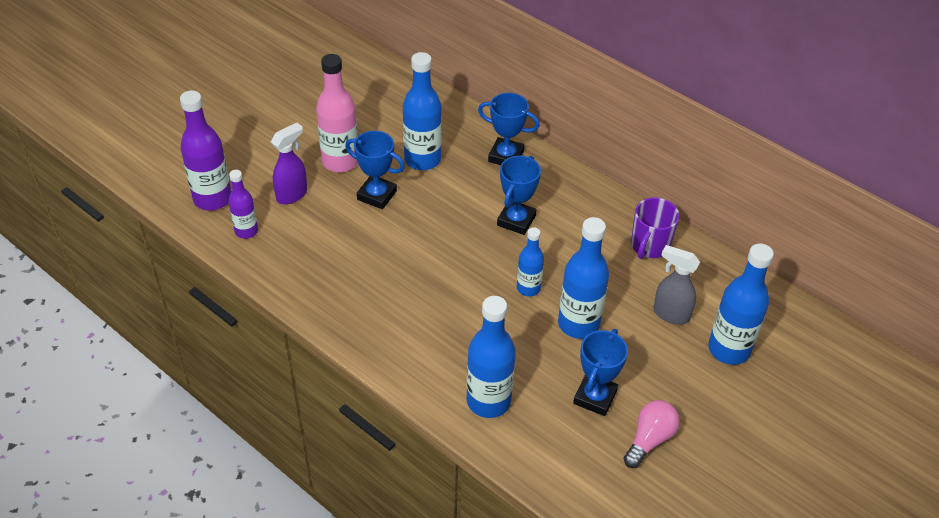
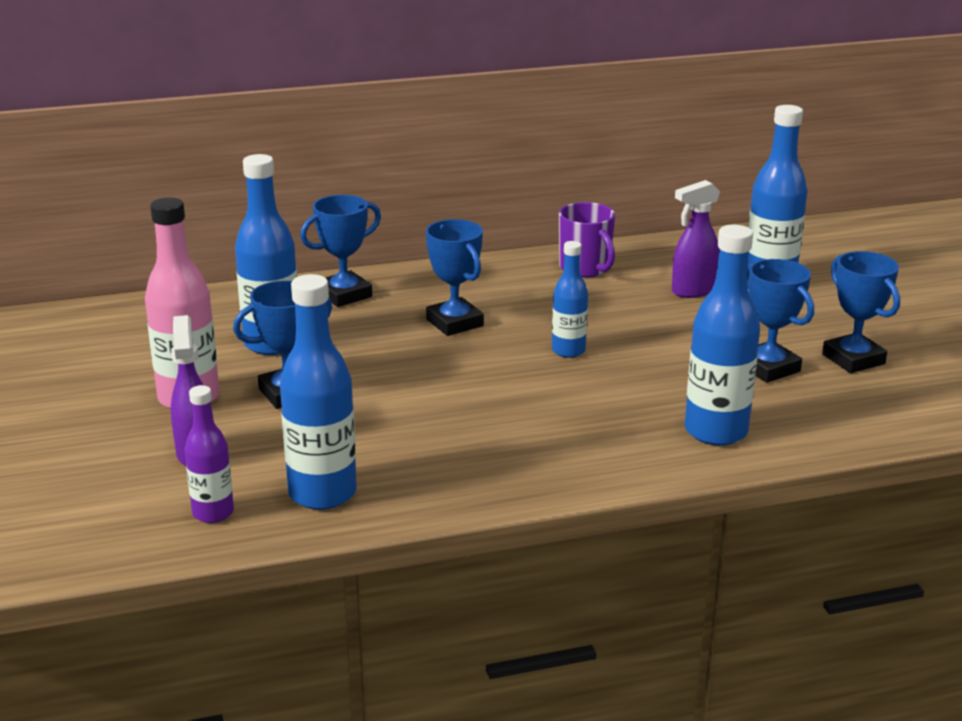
camera: 55 degrees left, 20 degrees down
(213, 199) = (105, 522): purple bottle -> none
(578, 324) = (654, 341): blue bottle -> blue bottle (322, 493)
(649, 439) = (853, 359): pink light bulb -> blue trophy
(670, 314) = (692, 291): grey spray bottle -> purple spray bottle

